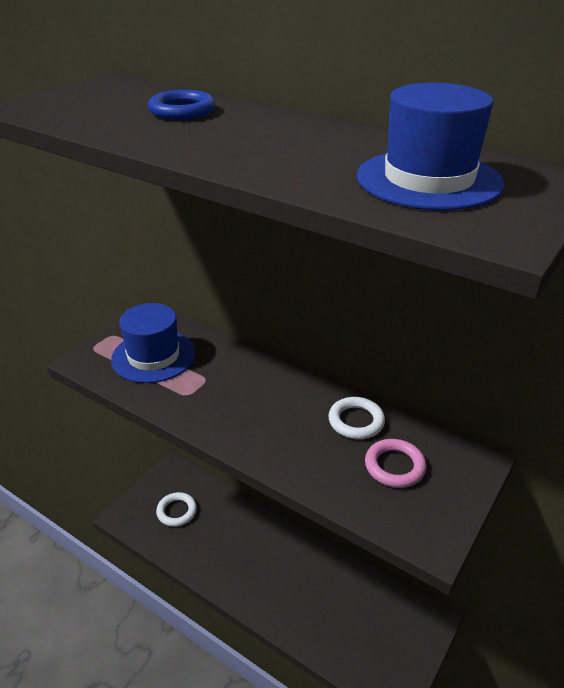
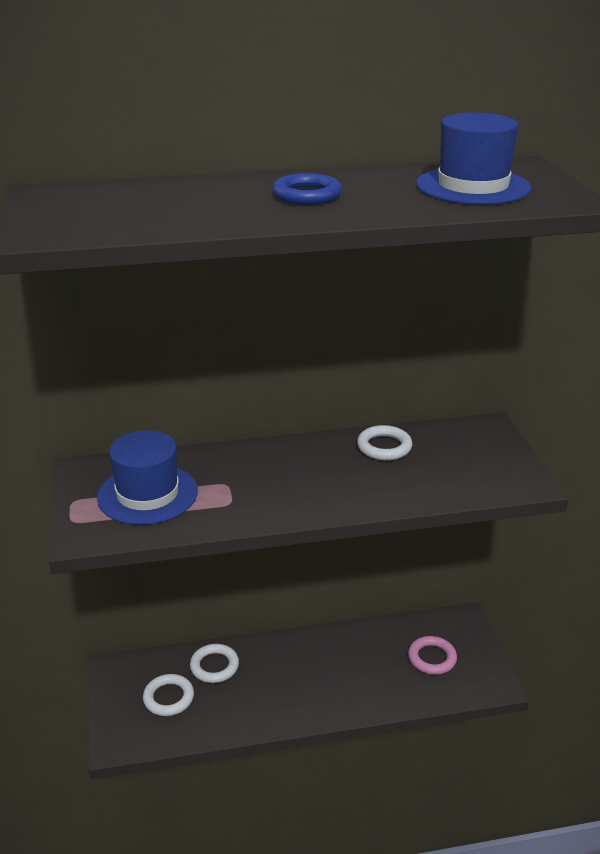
camera: 45 degrees left, 5 degrees down
(182, 111) = (192, 195): blue ring -> blue ring (307, 195)
(223, 511) = (214, 666): none -> white ring
(394, 466) = (449, 458): pink ring -> pink ring (432, 658)

